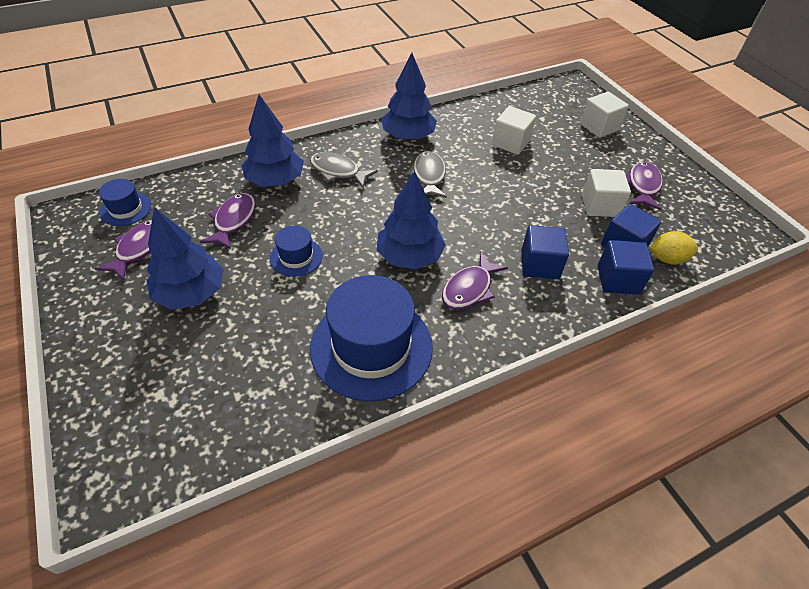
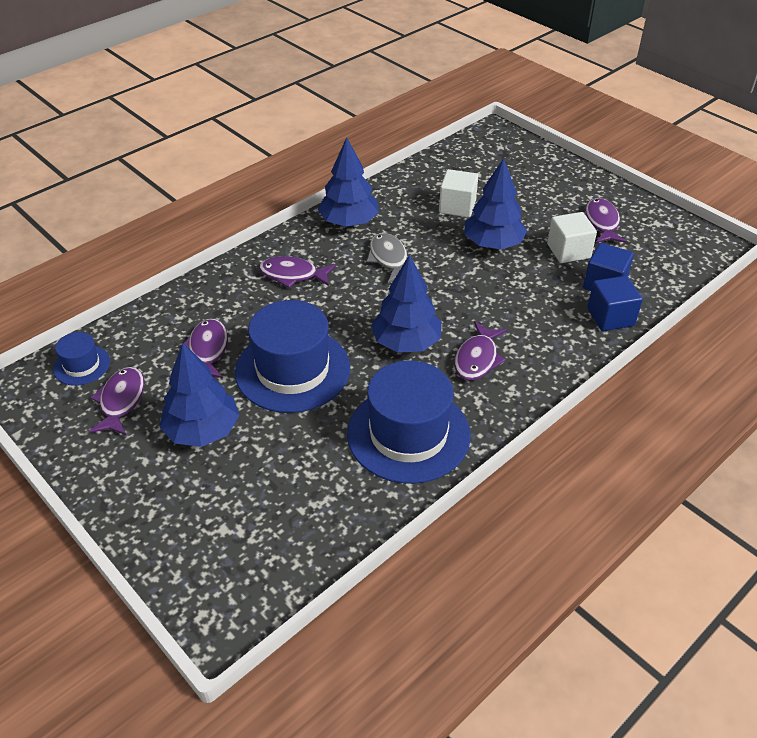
camera: 15 degrees left, 5 degrees down
(275, 180) = (230, 299): blue tree -> blue tree (493, 244)
(296, 257) = (292, 370): blue hat -> blue hat, size x2.06
(338, 171) = (293, 275): grey fish -> purple fish
(539, 265) = (534, 320): blue cube -> none
(599, 127) = (538, 171): white cube -> none
(667, 259) = (647, 287): yellow lemon -> none

